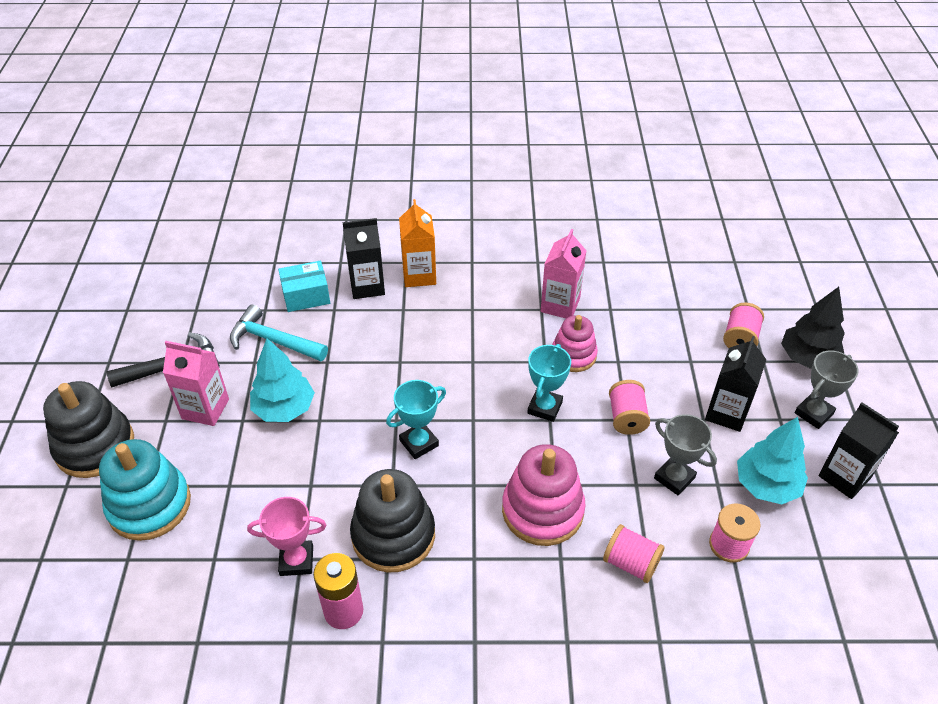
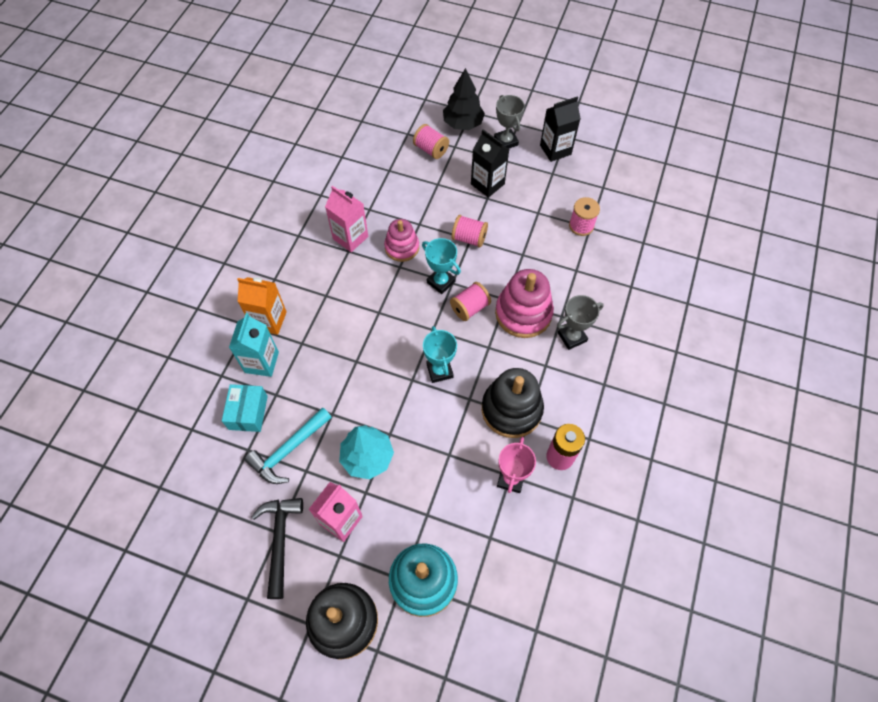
camera: 70 degrees left, 15 degrees up
(367, 286) = (261, 362): black carton -> turquoise carton
(631, 563) = (577, 280): pink spool -> pink spool (470, 308)
(674, 478) = (525, 232): grey trophy -> grey trophy (572, 337)
(766, 485) = (548, 189): turquoise tree -> none

